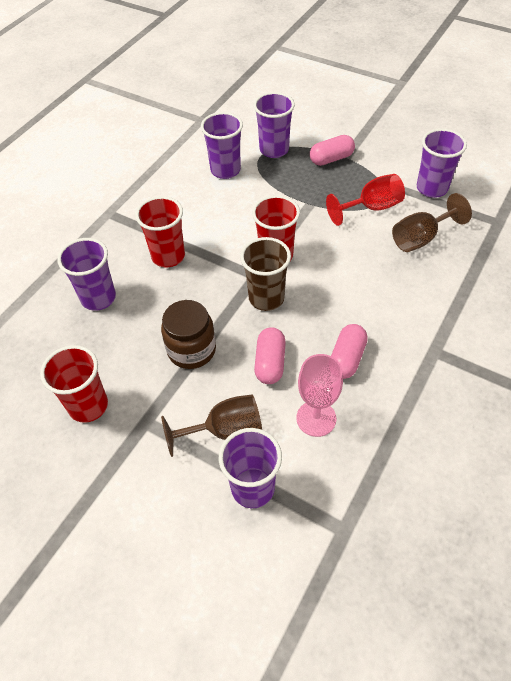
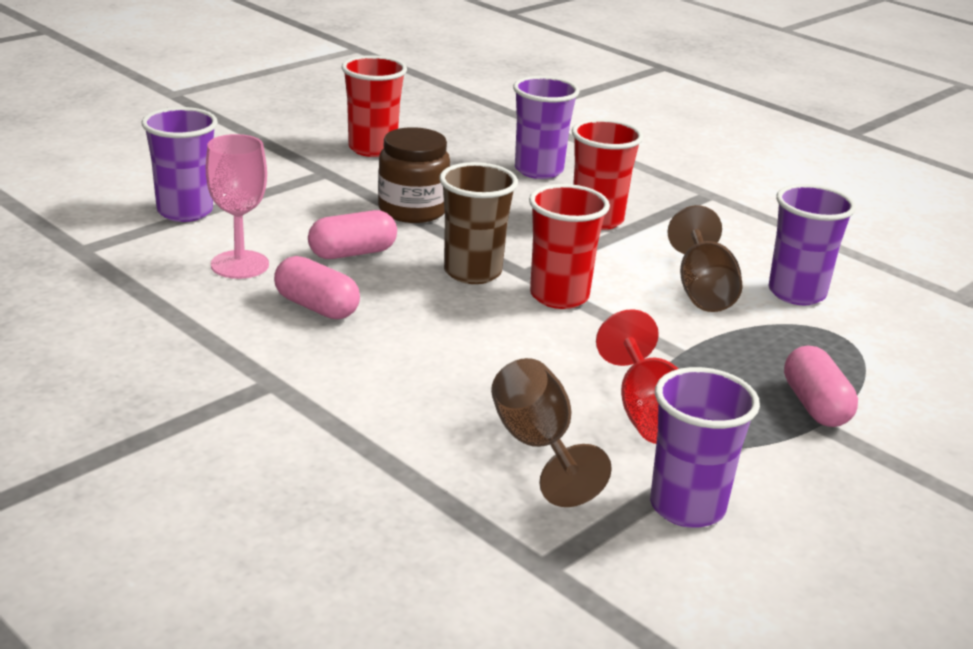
camera: 100 degrees right, 25 degrees down
(225, 430) = (274, 209): brown goblet -> brown goblet (702, 290)
(270, 363) = (352, 253): pink capsule -> pink capsule turned 45 degrees counterclockwise
(274, 150) = (854, 350): purple cup -> none

